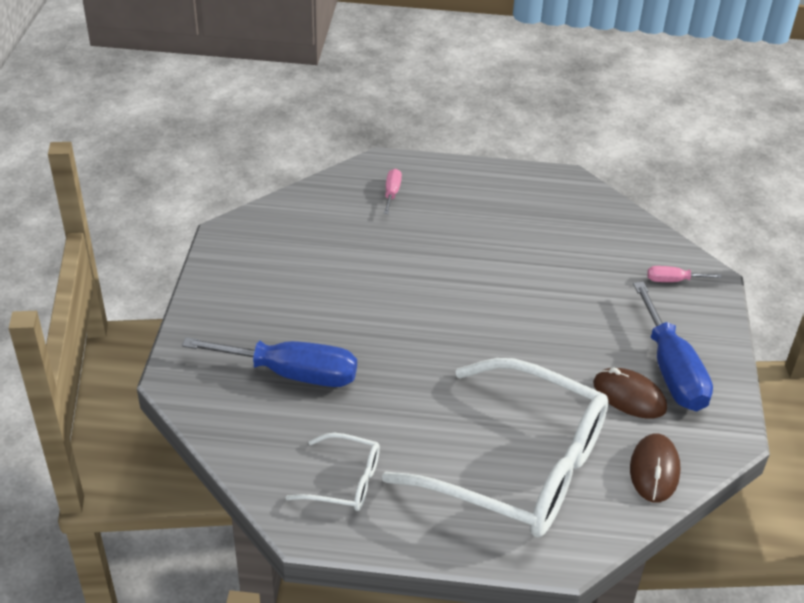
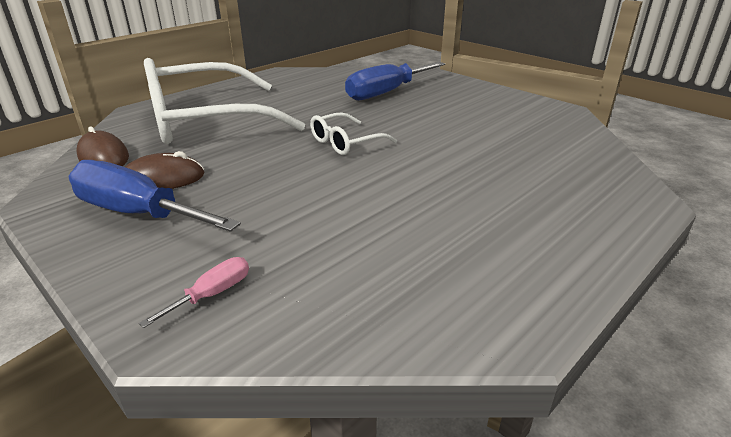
camera: 130 degrees right, 10 degrees down
(344, 481) = (289, 84): white glasses -> white glasses (346, 142)
(392, 193) = (576, 185): pink screwdriver -> none

